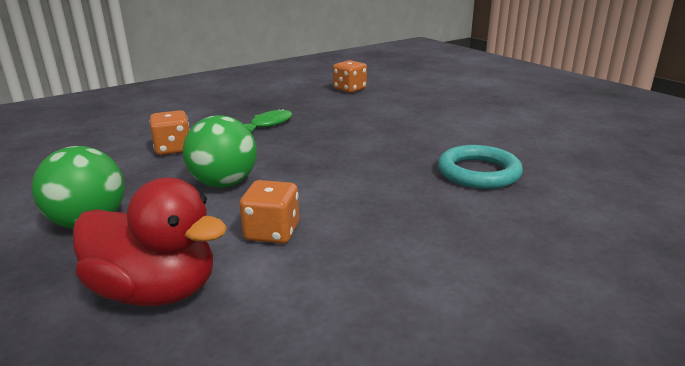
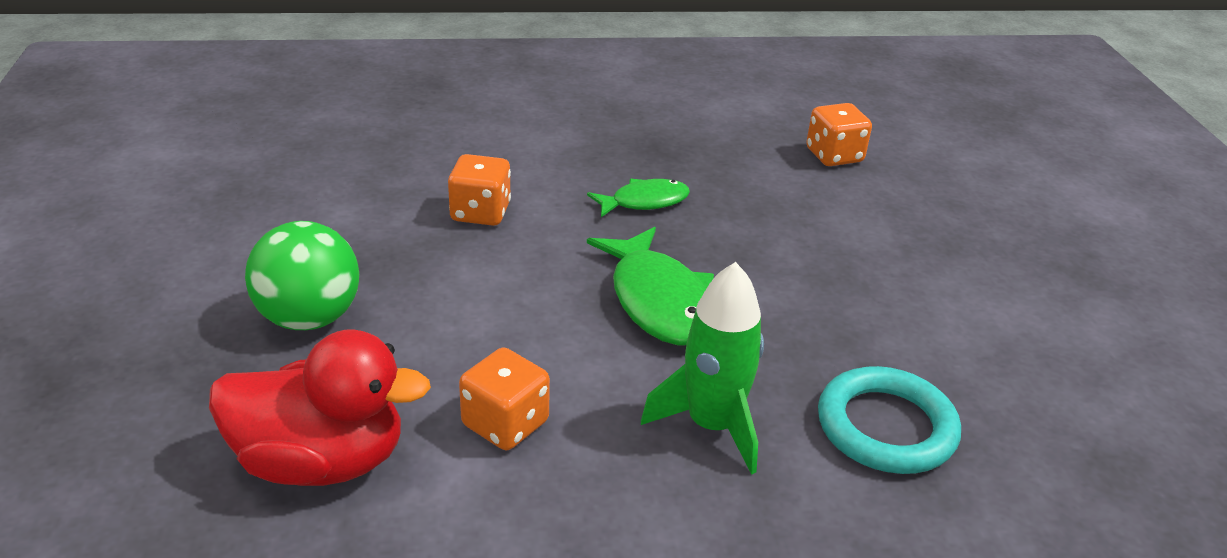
camera: 25 degrees right, 10 degrees up
(156, 291) = (321, 461): red duck -> red duck turned 45 degrees counterclockwise
(224, 183) = (503, 308): green ball -> none
(314, 158) = (658, 301): none -> green fish
(393, 197) = (712, 425): none -> green rocket

